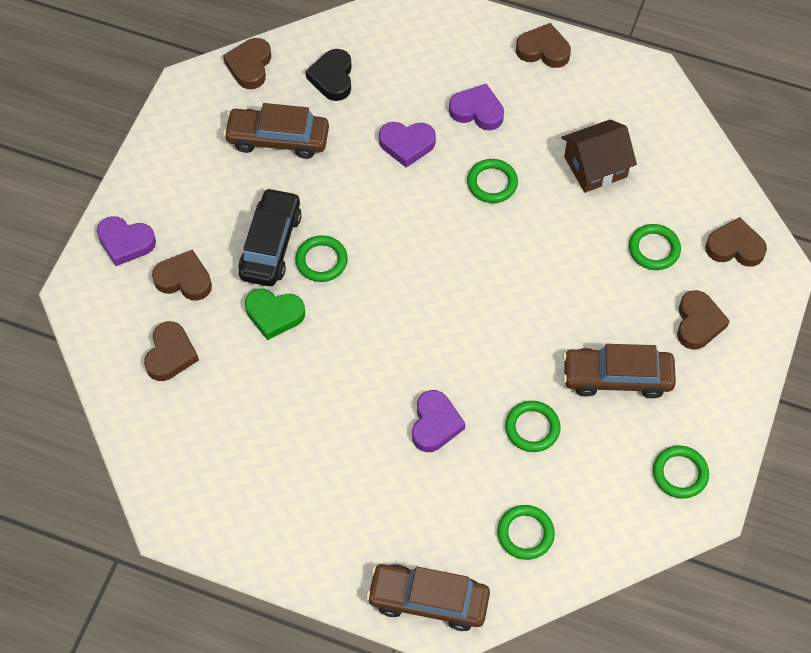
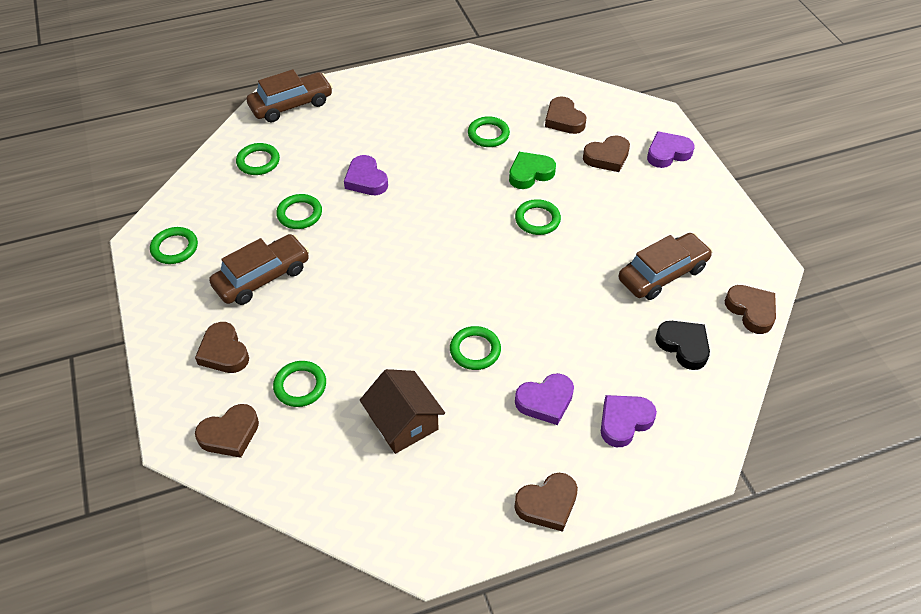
camera: 140 degrees right, 10 degrees down
(263, 392) = (488, 134): none -> green ring
(271, 245) = (580, 208): black car -> none
(407, 144) = (569, 334): purple heart -> purple heart (624, 421)
(595, 167) = (403, 422): brown house -> brown house turned 60 degrees counterclockwise

